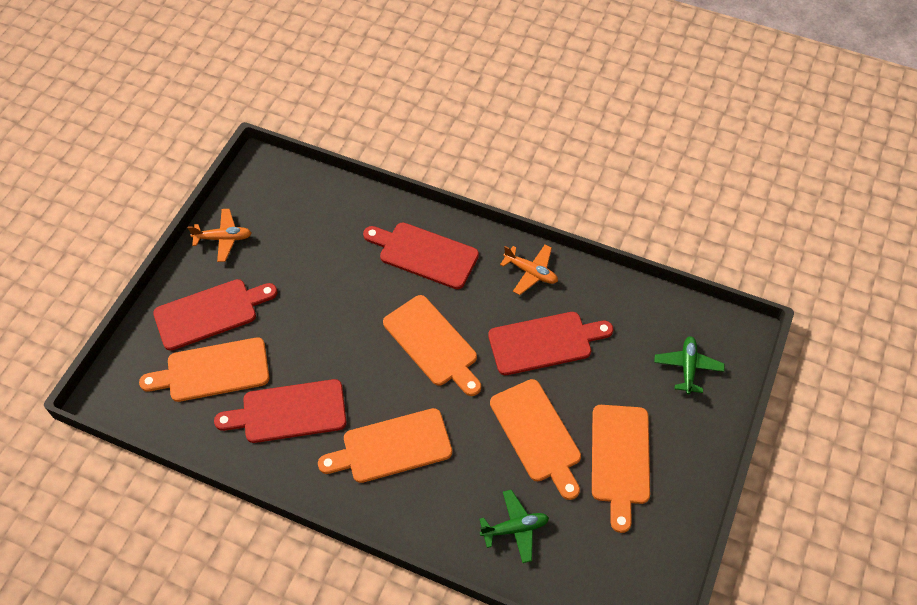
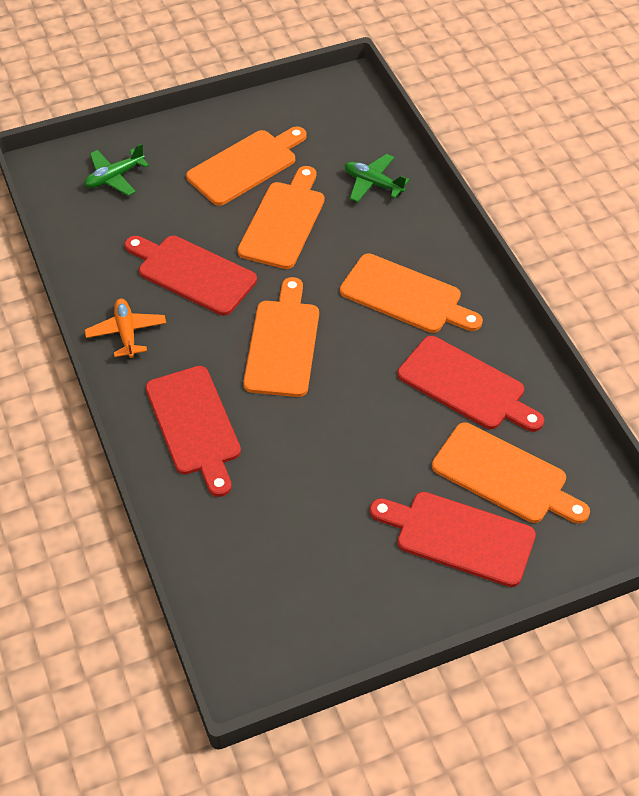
camera: 135 degrees left, 5 degrees down
(223, 238) = (372, 613): orange plane -> none

